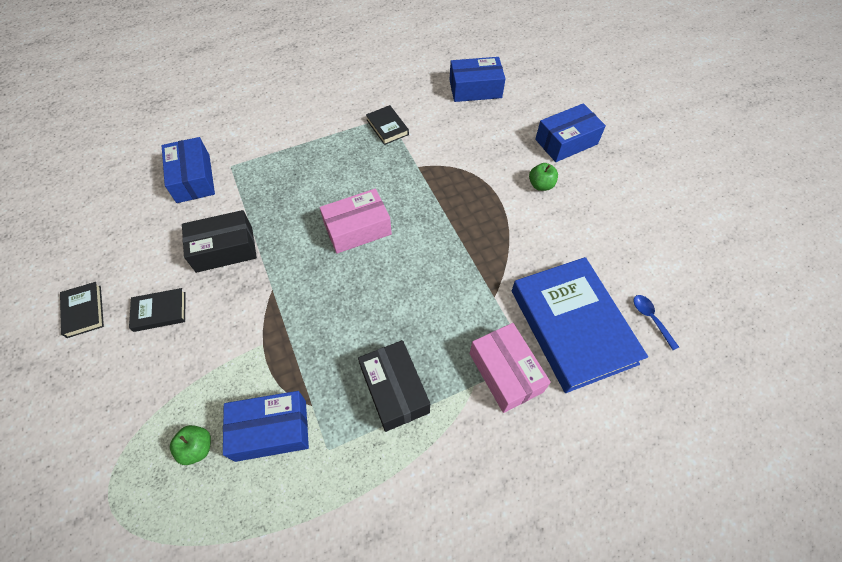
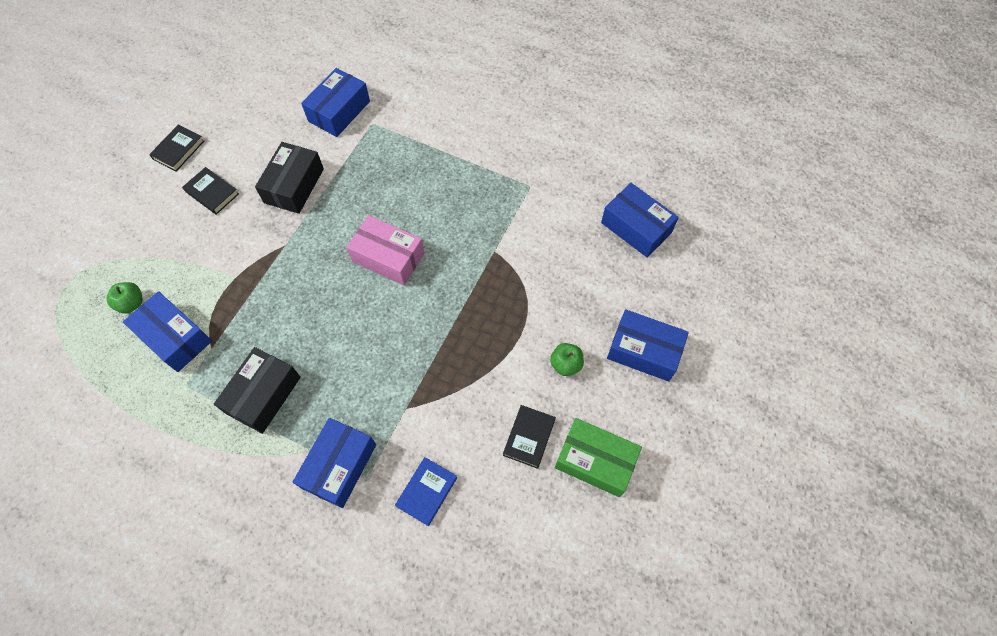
camera: 50 degrees right, 5 degrees up
(224, 249) = (294, 185): black box -> black box turned 75 degrees clockwise
(387, 127) = (517, 195): black book -> black book (529, 437)
(505, 372) = (339, 466): pink box -> blue box
(572, 326) = (427, 492): blue book -> blue book, size x0.43
(623, 215) = (595, 461): none -> green box
(651, 319) = (489, 556): blue spoon -> none

